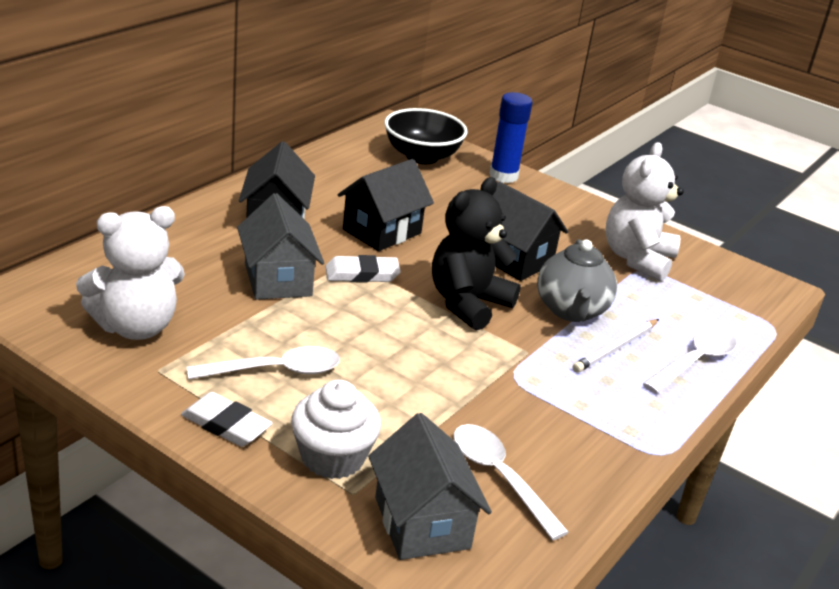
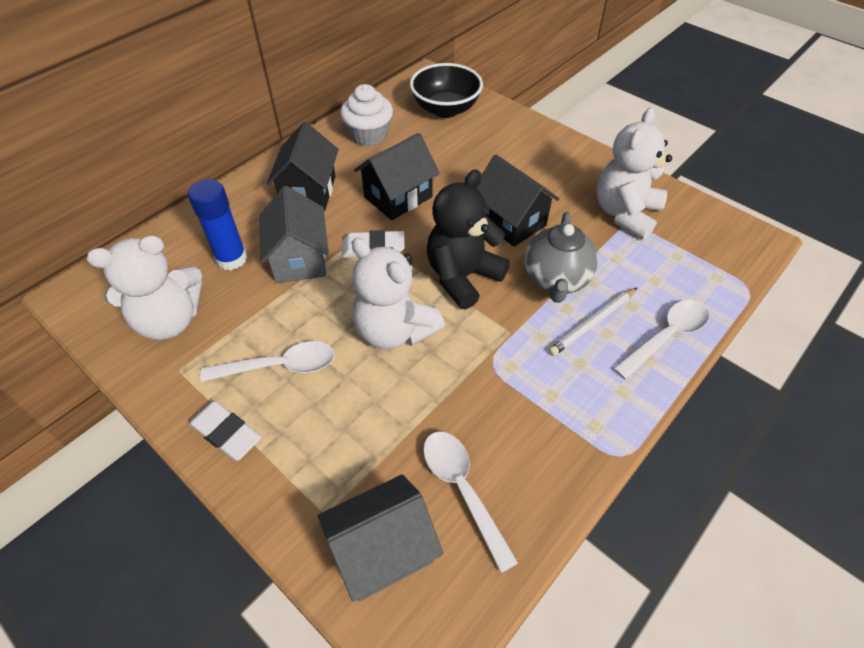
camera: 10 degrees right, 20 degrees up
(332, 457) = (313, 470): white cupcake -> white cupcake (369, 135)
(400, 345) = (394, 330): none -> white teddy bear
(422, 523) = (382, 550): grey house -> grey house turned 75 degrees clockwise
(503, 176) = (515, 125): blue glue stick -> blue glue stick (231, 259)

